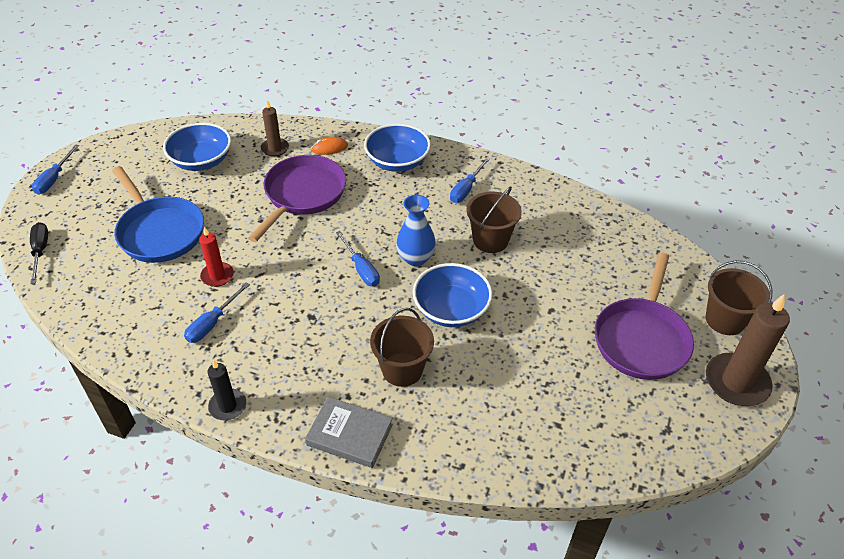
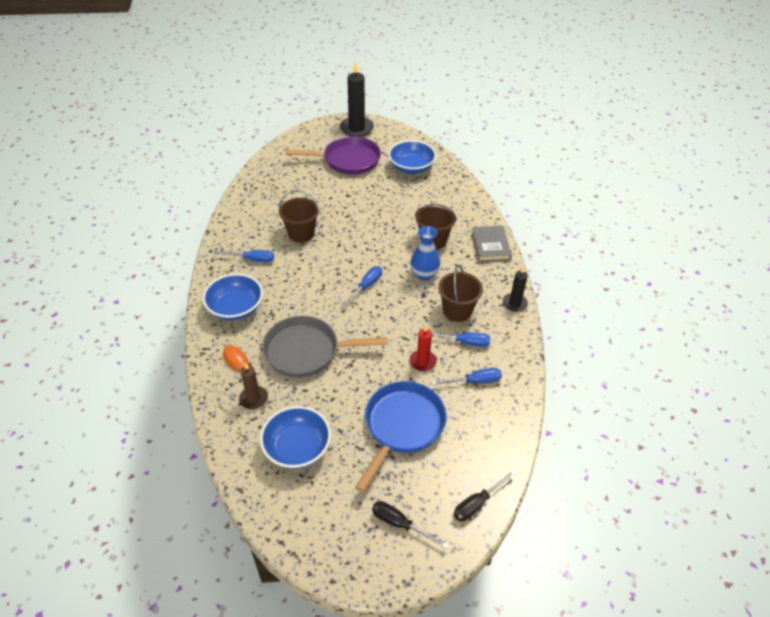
camera: 115 degrees left, 0 degrees up
(54, 179) = (387, 567): blue screwdriver -> blue screwdriver (474, 381)
(76, 197) = (400, 524): none -> black screwdriver
(302, 195) = (307, 351): purple pan -> grey pan
(415, 258) = (339, 263): blue vase -> blue vase (424, 274)
(451, 309) = (374, 234): blue bowl -> blue bowl (411, 167)
(725, 320) = (315, 136): brown bucket -> brown bucket (457, 311)
(736, 382) = (356, 128): brown candle -> black candle

